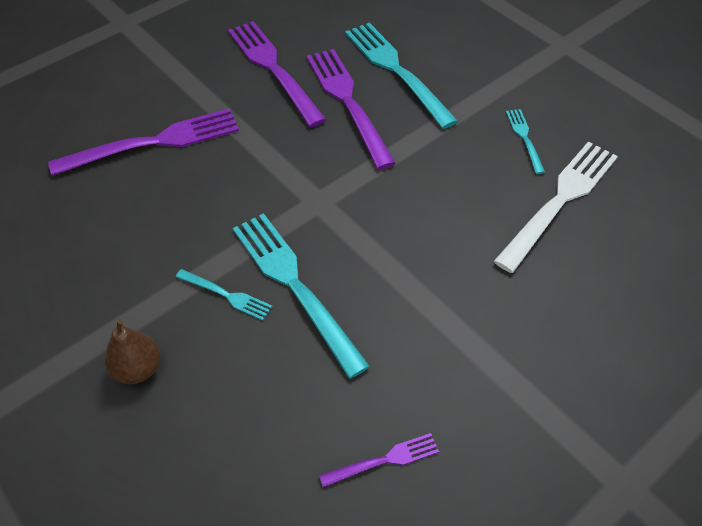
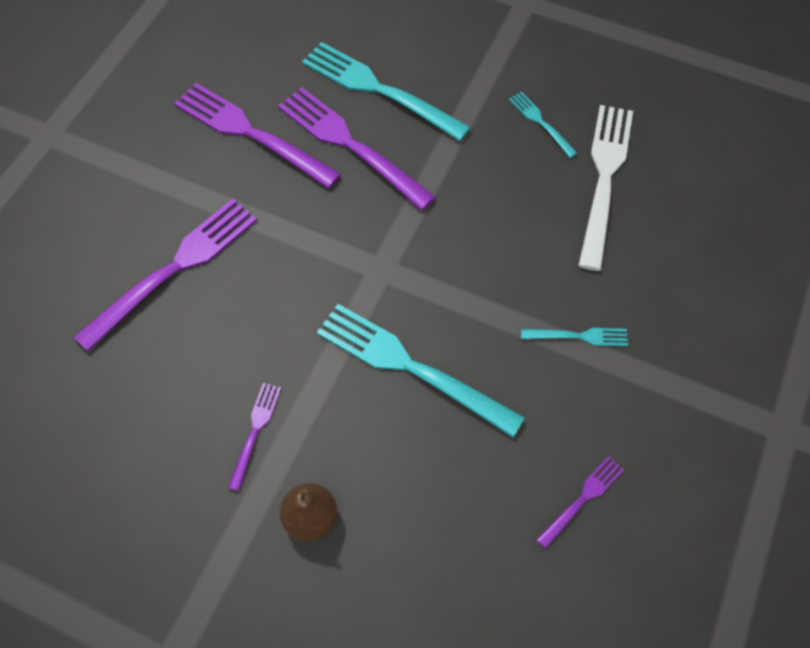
camera: 25 degrees left, 10 degrees up
(137, 283) = (255, 431): none -> purple fork
(227, 295) = (351, 404): turquoise fork -> turquoise fork (579, 336)

